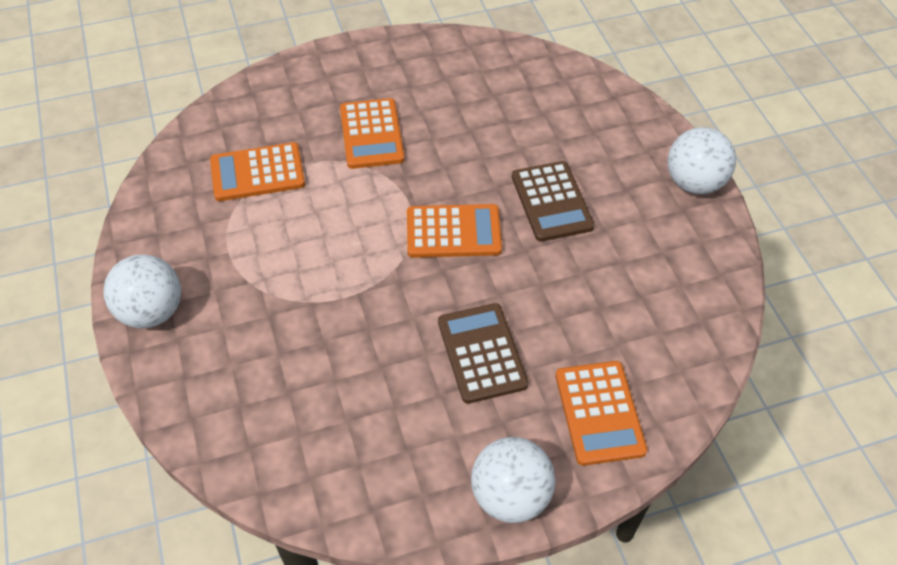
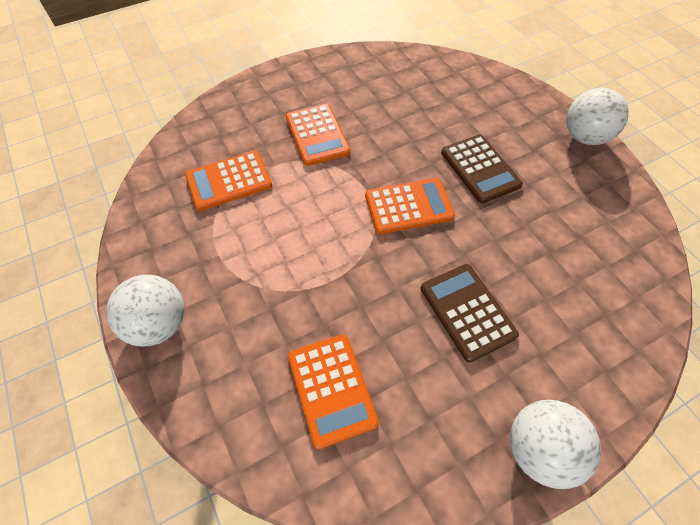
camera: 10 degrees left, 5 degrees up
(599, 413) = (586, 349): orange calculator -> orange calculator (332, 389)

